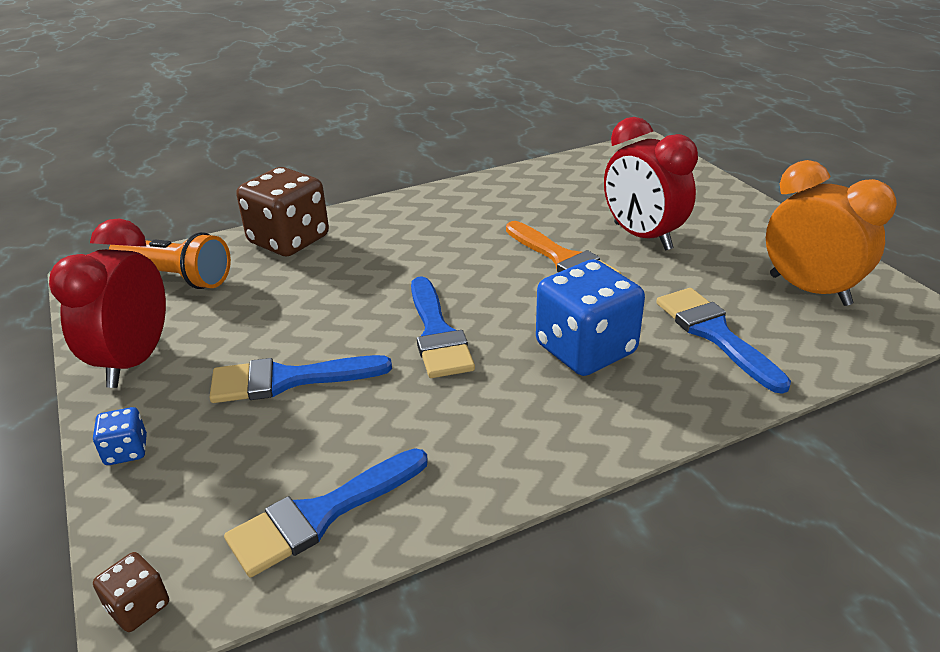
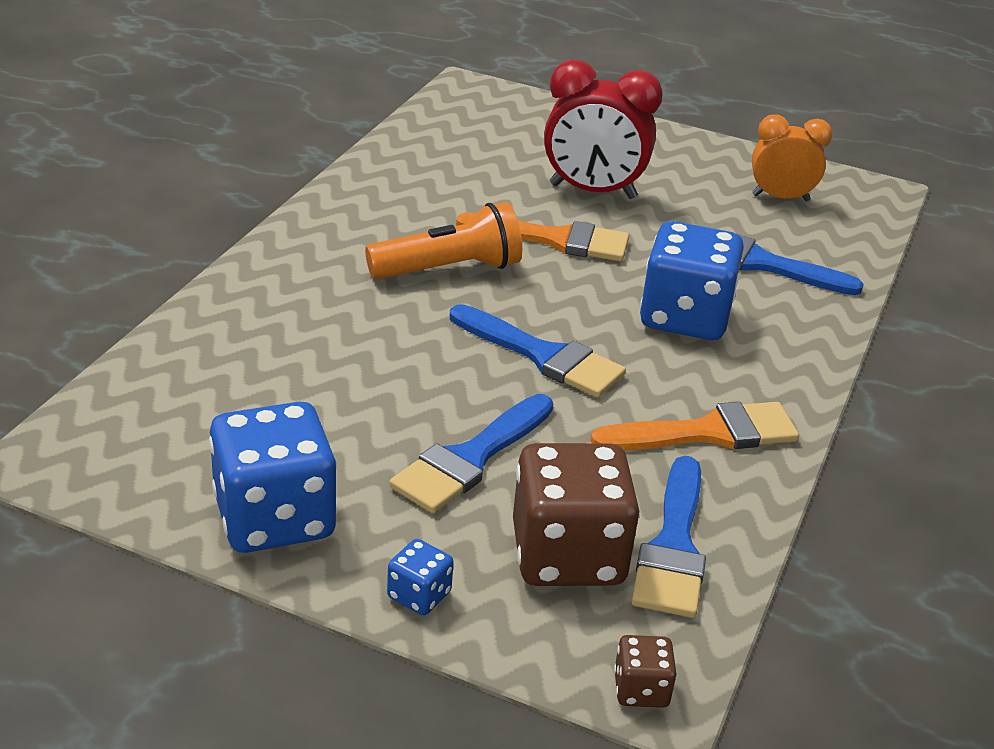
camera: 45 degrees left, 0 degrees up
(134, 361) = (274, 518): red clock -> blue dice
(176, 277) = (161, 414): orange flashlight -> orange flashlight (449, 269)
(289, 240) = (232, 321): brown dice -> brown dice (568, 555)
(475, 443) = (707, 433): none -> orange brush
(809, 290) = (780, 198): orange clock -> orange clock, size x0.67

